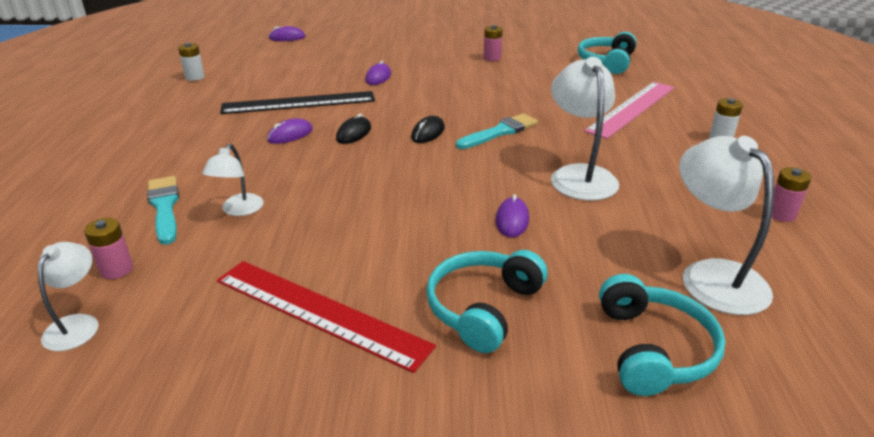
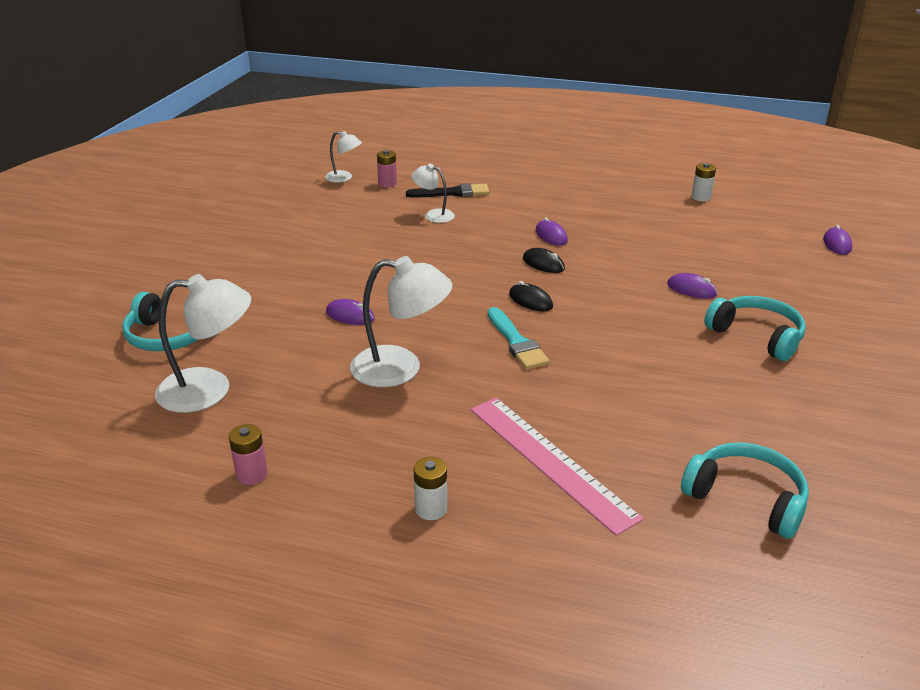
camera: 105 degrees right, 0 degrees up
(164, 207) = (452, 193): turquoise brush -> black brush
(299, 103) = (624, 242): black ruler -> none
(319, 312) = (301, 235): red ruler -> none
(482, 307) = (261, 285): turquoise headphones -> turquoise headphones (757, 336)
(492, 58) = (764, 383): pink battery -> none

